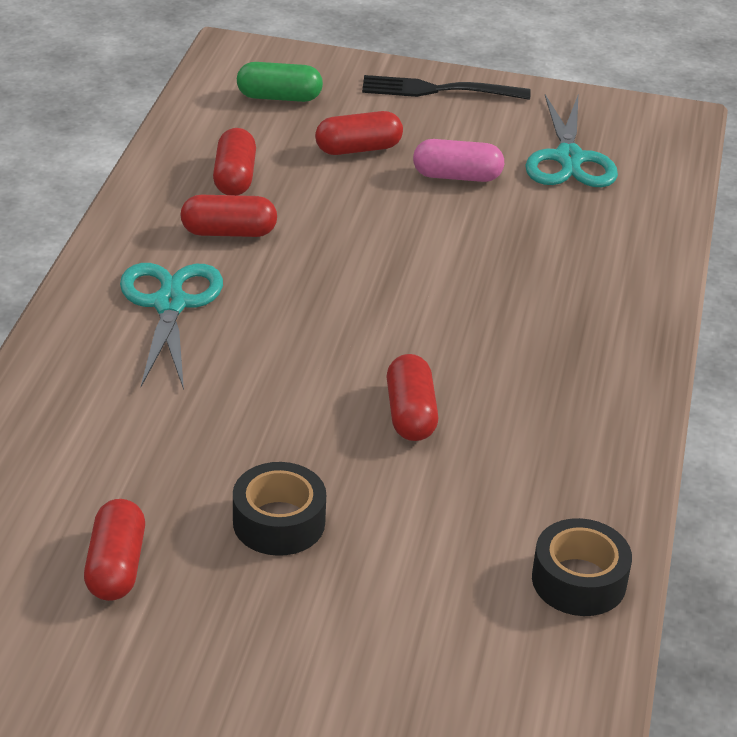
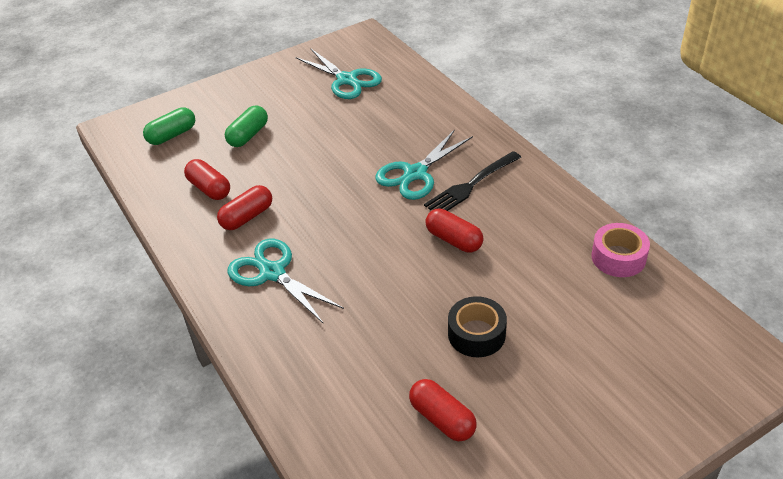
camera: 40 degrees left, 5 degrees up
(358, 149) = (248, 135): red capsule -> green capsule
(438, 90) = (244, 85): black fork -> black fork (471, 185)
(457, 176) = (312, 119): pink capsule -> none
(481, 315) = (415, 174): none -> turquoise scissors
(579, 580) = (618, 257): black tape -> pink tape

